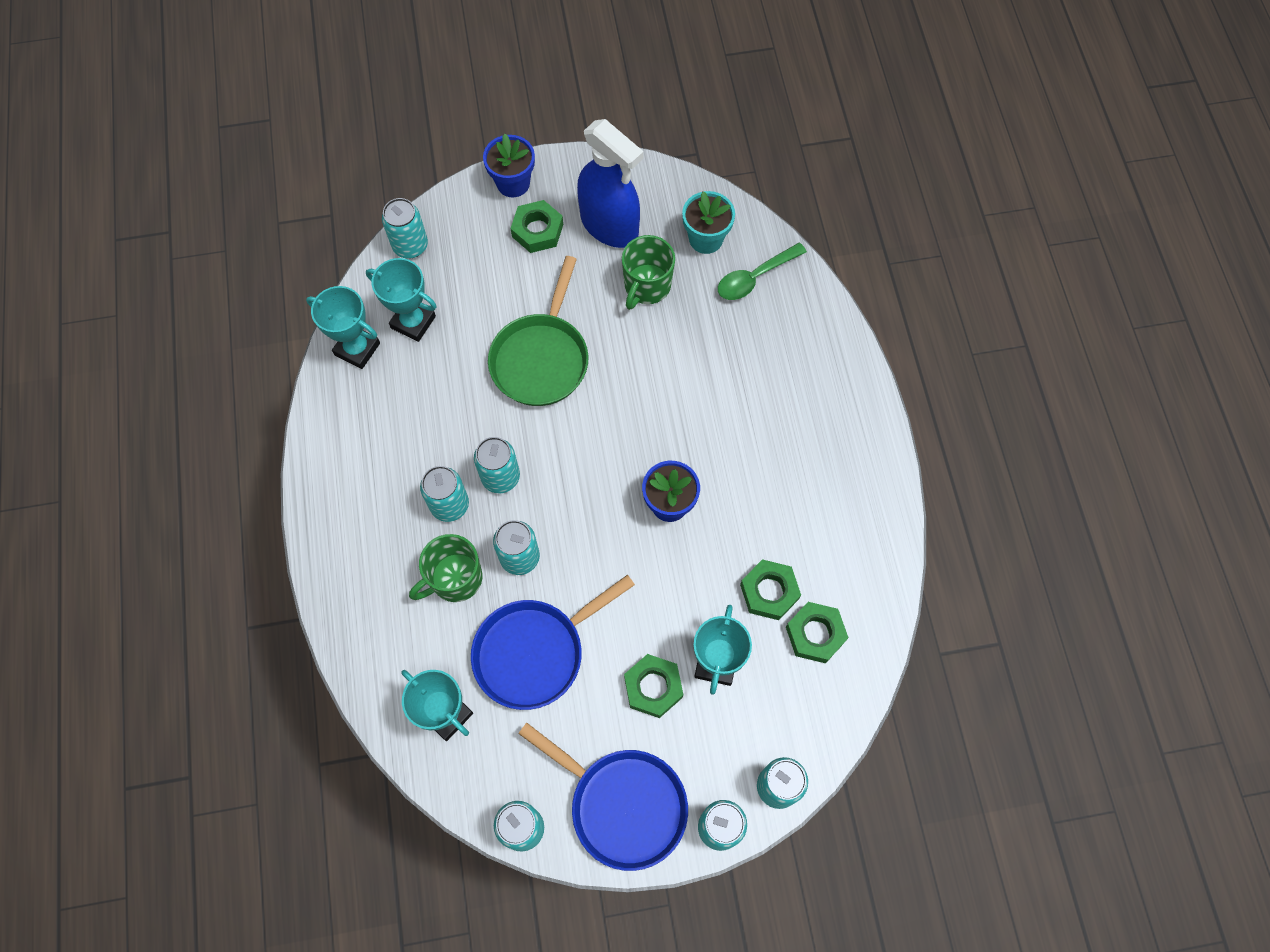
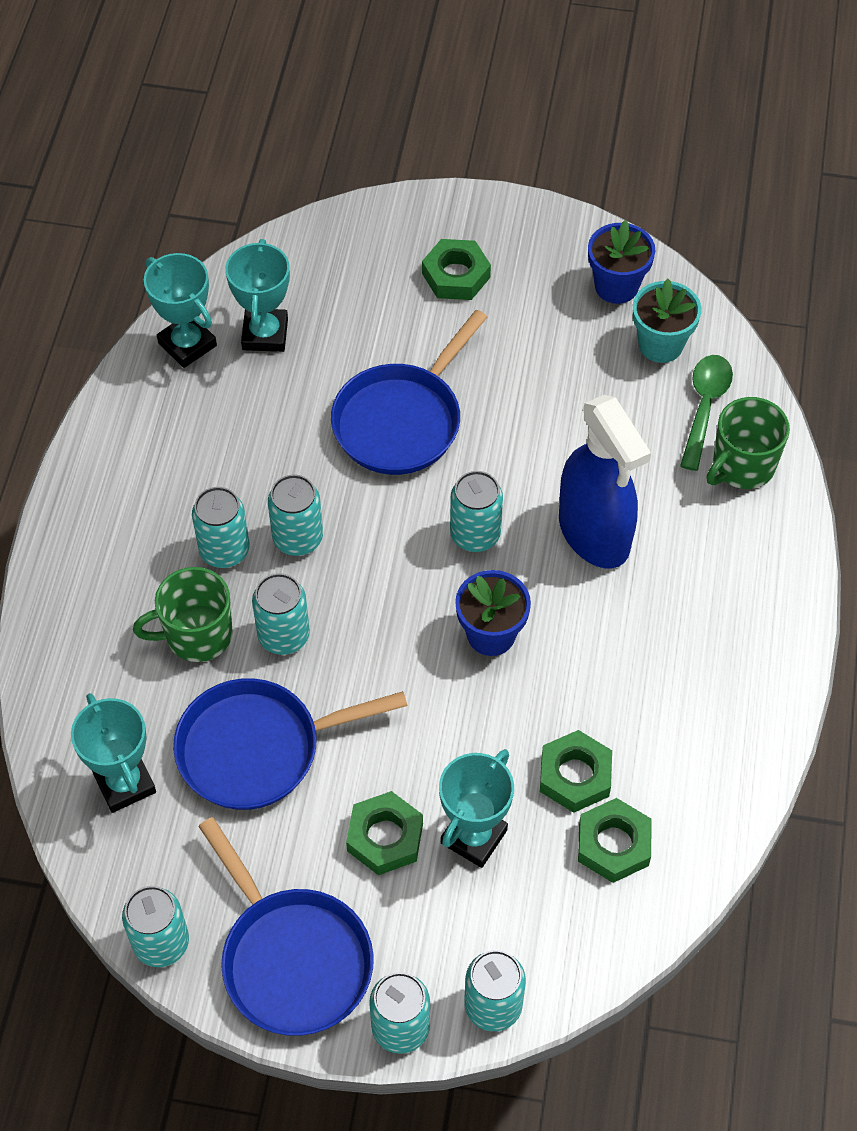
camera: 20 degrees right, 10 degrees down
(410, 246) = (296, 249): turquoise can -> turquoise can (475, 534)
(413, 322) = (265, 334): turquoise trophy -> turquoise trophy turned 45 degrees clockwise
(513, 183) = (448, 214): blue flower pot -> blue flower pot (616, 286)
(541, 358) = (402, 420): green pan -> blue pan
(610, 226) = (546, 295): blue spray bottle -> blue spray bottle (594, 533)
(647, 286) = (564, 377): green mug -> green mug (742, 466)
(754, 277) = (704, 407): green spoon -> green spoon turned 120 degrees clockwise

